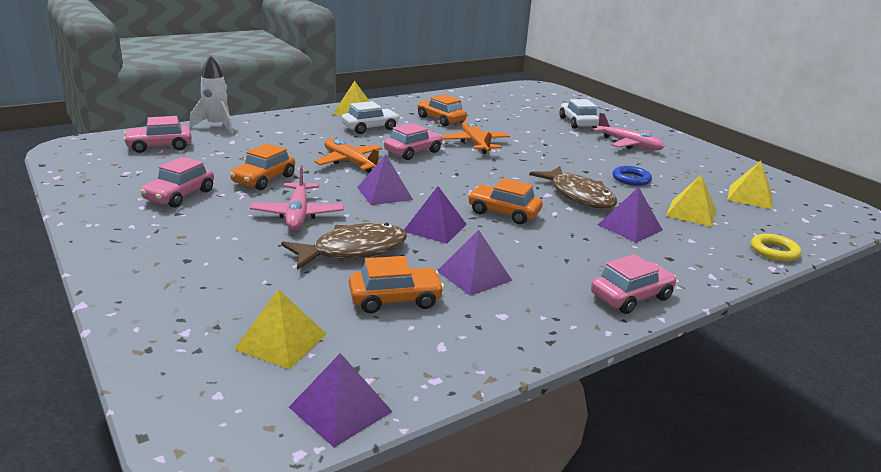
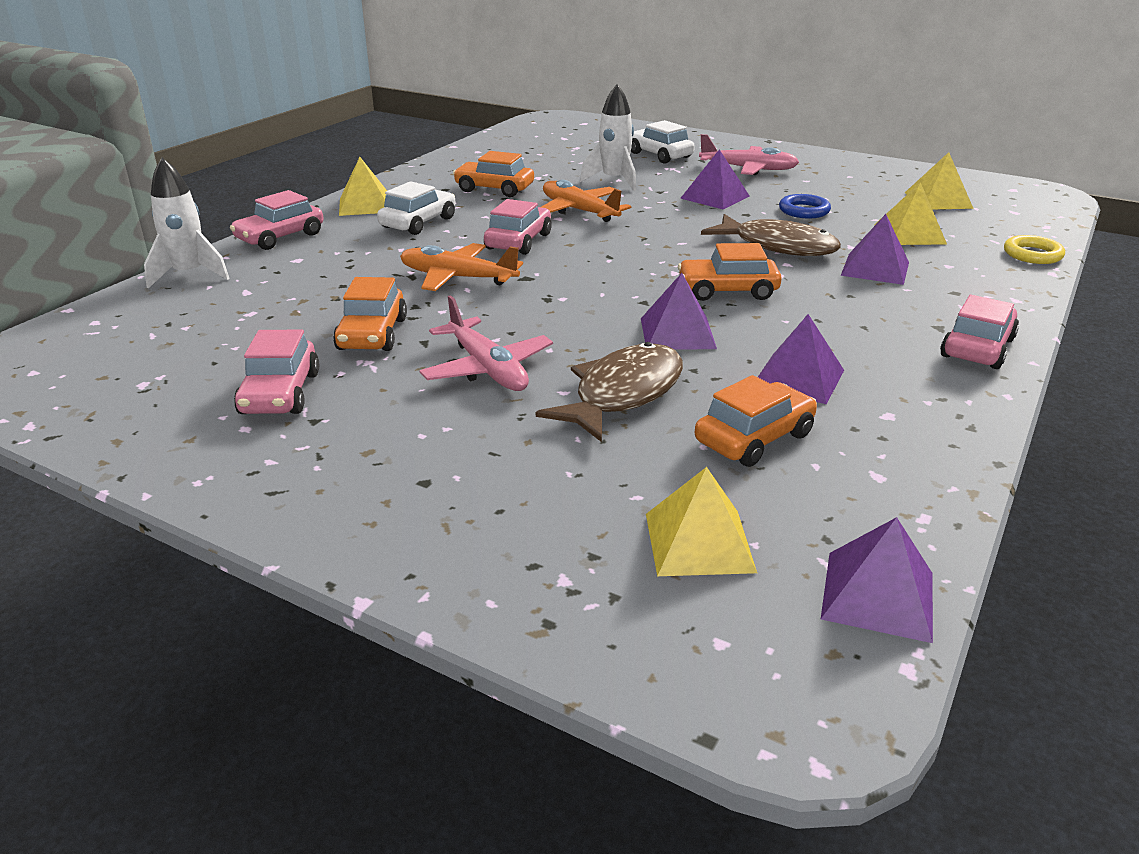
camera: 25 degrees left, 5 degrees up
(159, 146) = (140, 329): pink car -> pink car (280, 237)
(384, 193) = (558, 307): purple pyramid -> purple pyramid (715, 197)
(524, 131) = (614, 181): none -> white rocket

